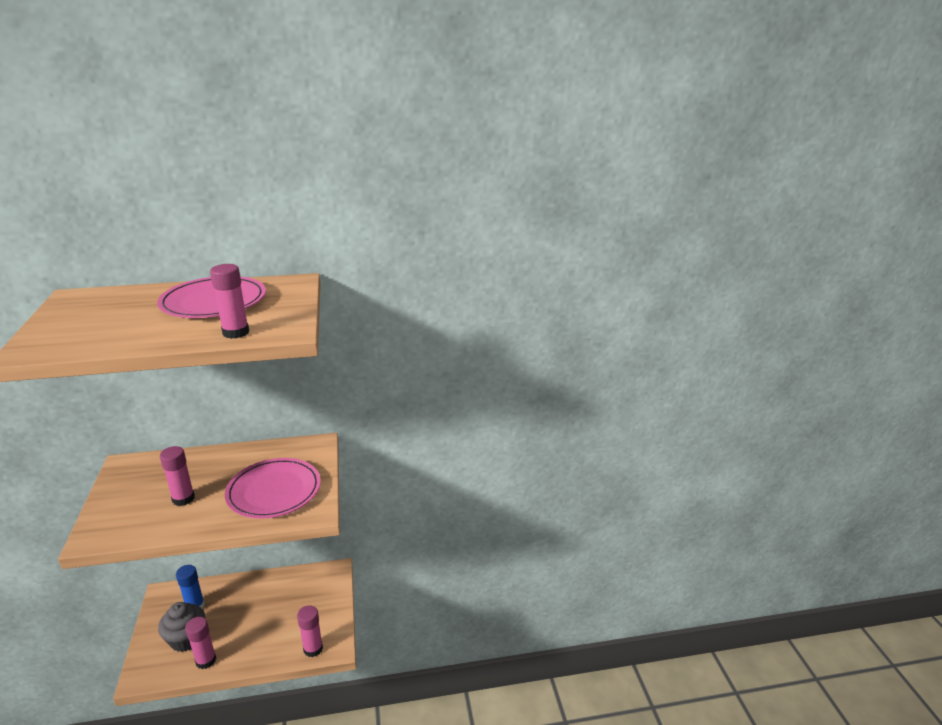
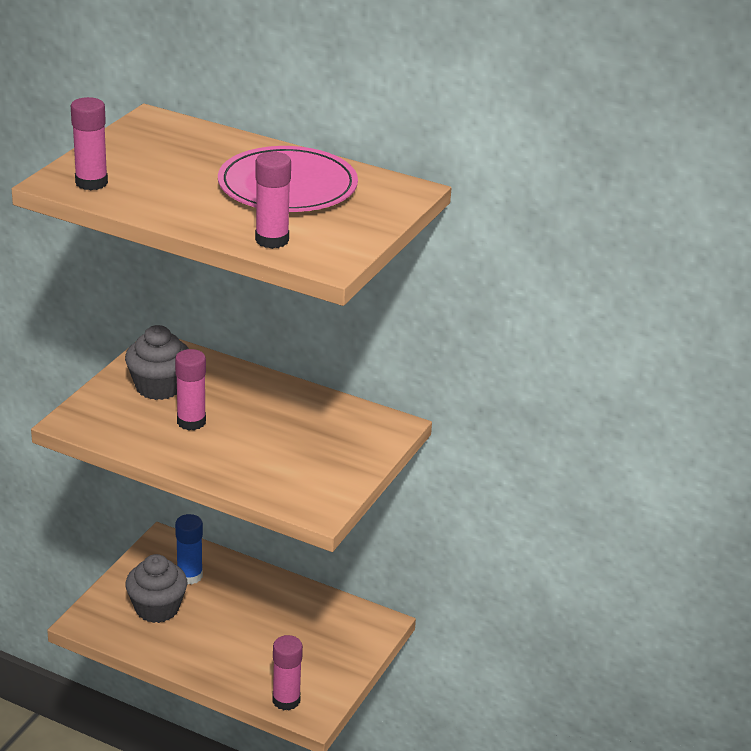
camera: 35 degrees right, 5 degrees up
(142, 487) = (159, 387): none -> grey cupcake
(206, 660) = (161, 644): pink glue stick -> pink glue stick (91, 183)
(274, 491) = (294, 461): pink plate -> none

